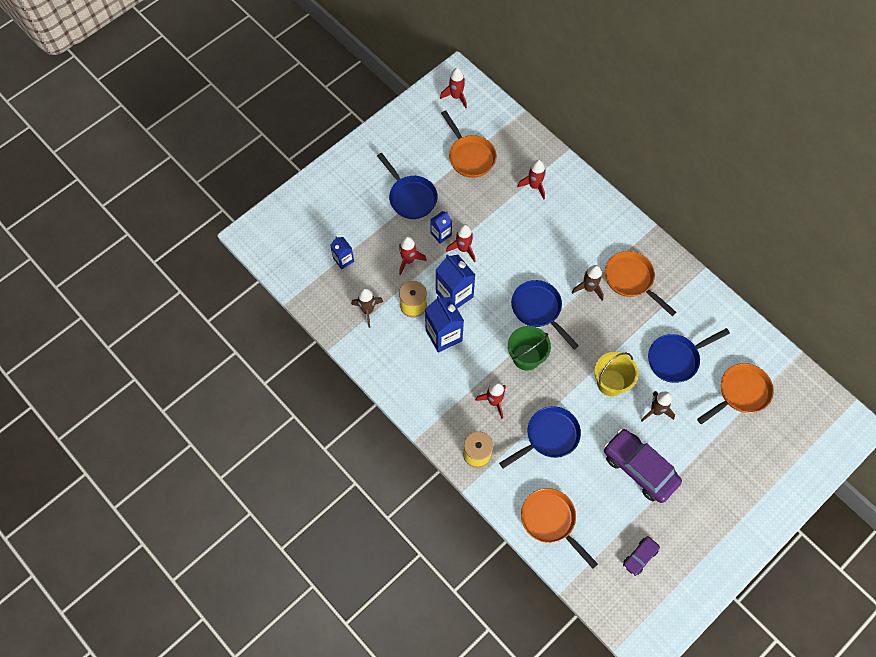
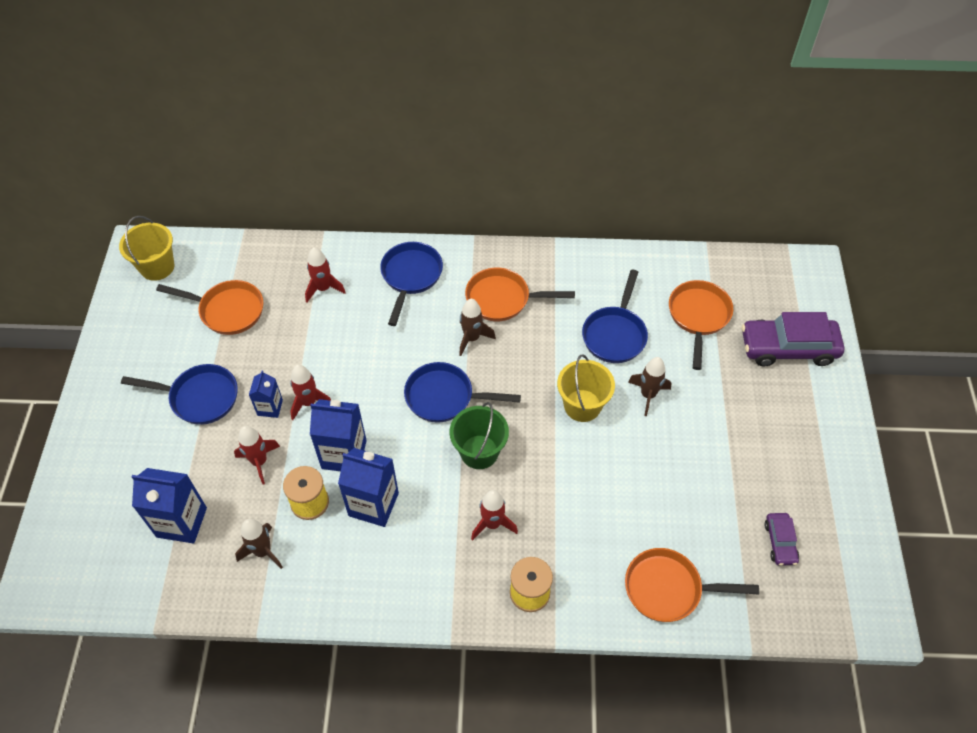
camera: 45 degrees left, 10 degrees down
(343, 260) = (181, 522): blue carton -> blue carton, size x1.74
(456, 97) = (157, 267): red rocket -> yellow bucket
(549, 437) = (580, 508): blue pan -> blue pan (410, 277)
(639, 468) = (691, 460): purple car -> purple car (788, 348)

